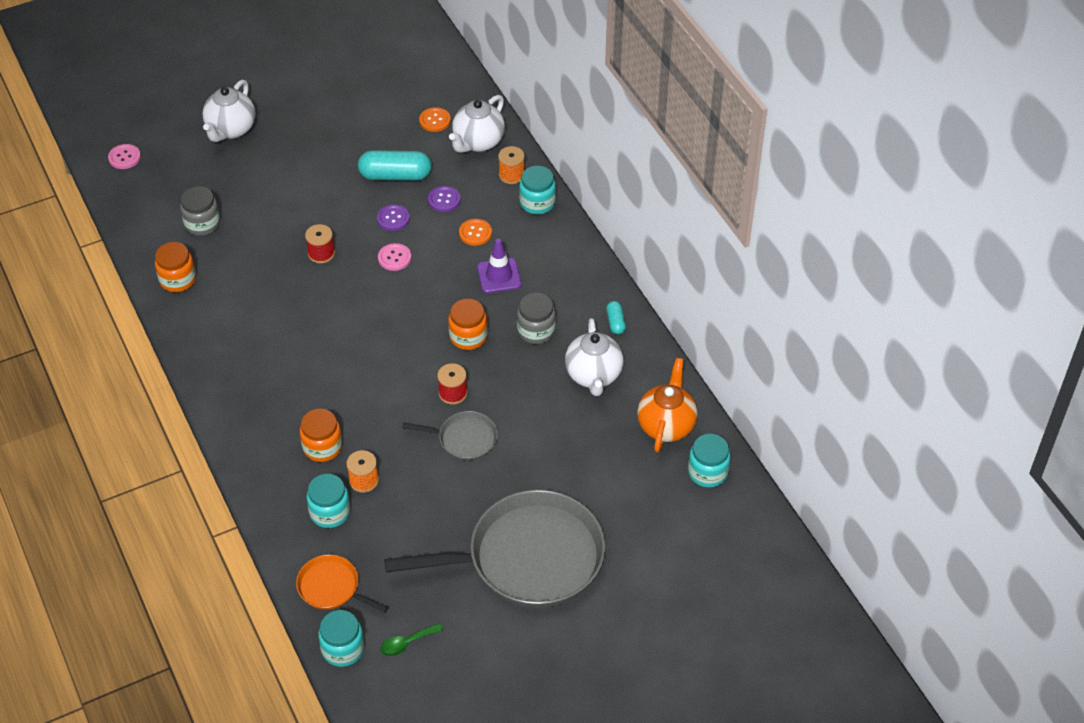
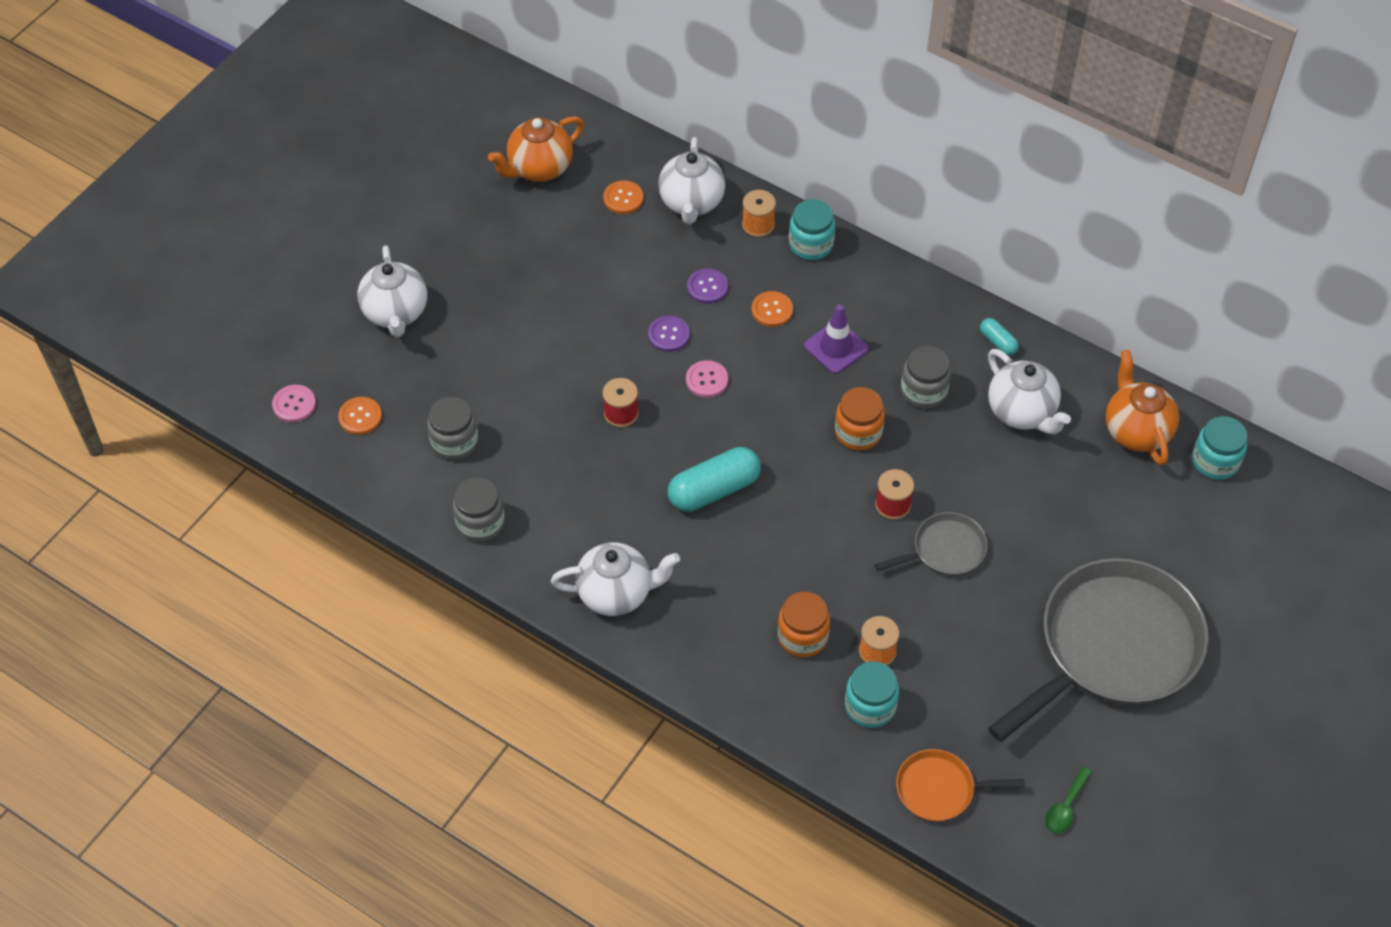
camera: 30 degrees left, 5 degrees up
(157, 182) = (360, 417): none -> orange button
(178, 279) = (480, 522): orange jar -> grey jar
(225, 362) = (616, 593): none -> white teapot
(343, 649) = (1005, 851): turquoise jar -> none
(395, 79) = (539, 168): none -> orange teapot
(395, 175) = (631, 283): turquoise capsule -> turquoise capsule (714, 490)

